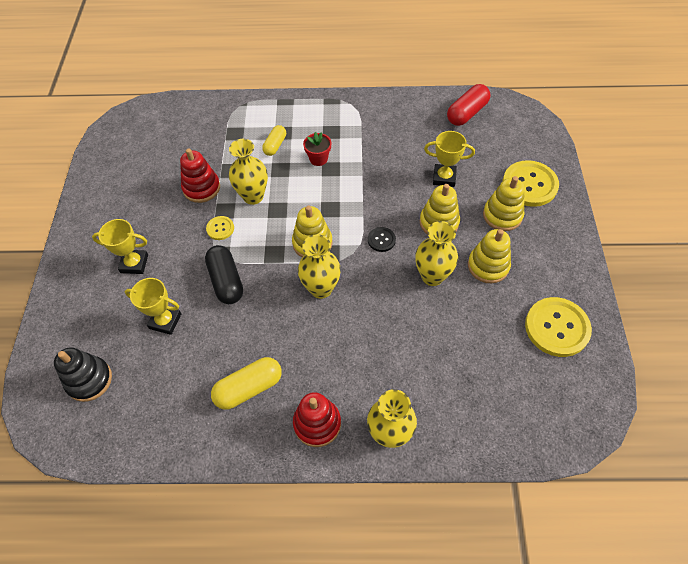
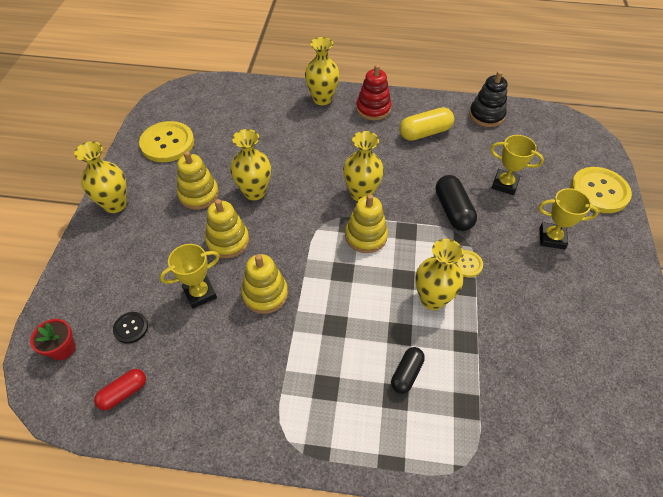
camera: 175 degrees left, 5 degrees down
(89, 380) = (557, 150): black stacking toy -> black stacking toy (486, 115)
(201, 188) = (498, 319): red stacking toy -> none
(275, 145) = (406, 374): yellow capsule -> black capsule
(318, 159) = (349, 342): red flower pot -> red flower pot (62, 349)
(381, 240) = (293, 231): black button -> black button (131, 328)
(444, 177) = (200, 293): yellow trophy -> yellow trophy turned 45 degrees counterclockwise
(467, 113) = (123, 393): red capsule -> red capsule, size x0.64
(502, 215) = (158, 240): yellow stacking toy -> yellow stacking toy (265, 294)
(529, 185) = (108, 271): yellow button -> yellow button (599, 191)
(564, 244) = (115, 204): none -> yellow vase

